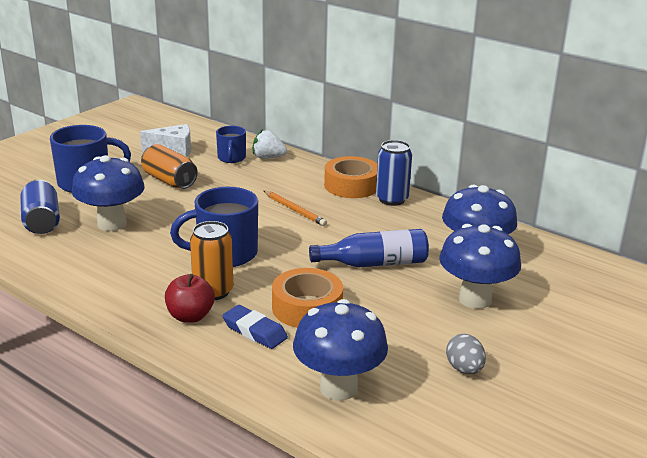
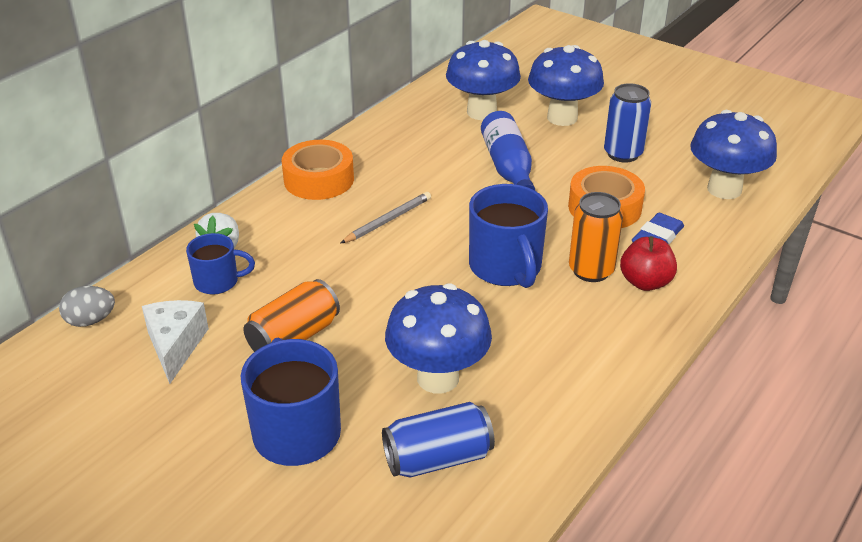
camera: 90 degrees left, 10 degrees up
(294, 210) = (388, 220): orange pencil -> grey pencil
(391, 199) = (358, 153): blue can -> blue can (623, 154)
(464, 369) = (671, 130): grey egg -> grey egg (91, 321)

